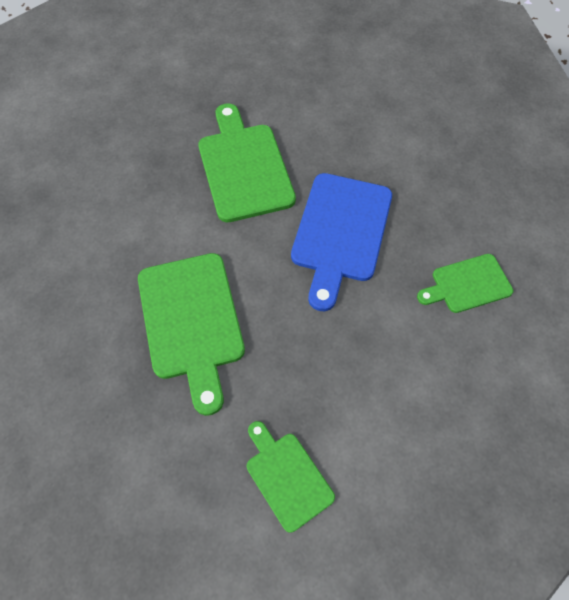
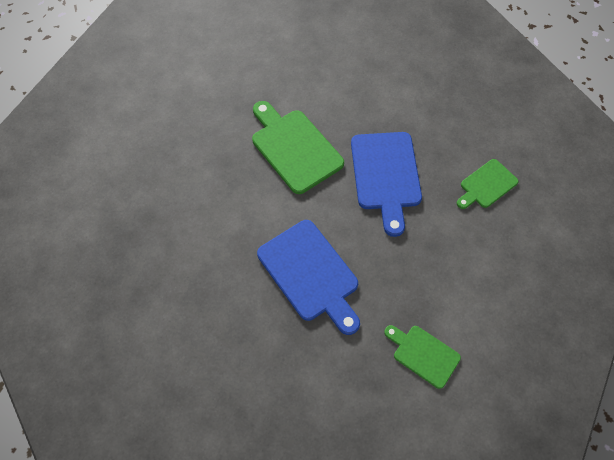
camera: 20 degrees left, 0 degrees up
(192, 321) = (310, 274): green cutting board -> blue cutting board

